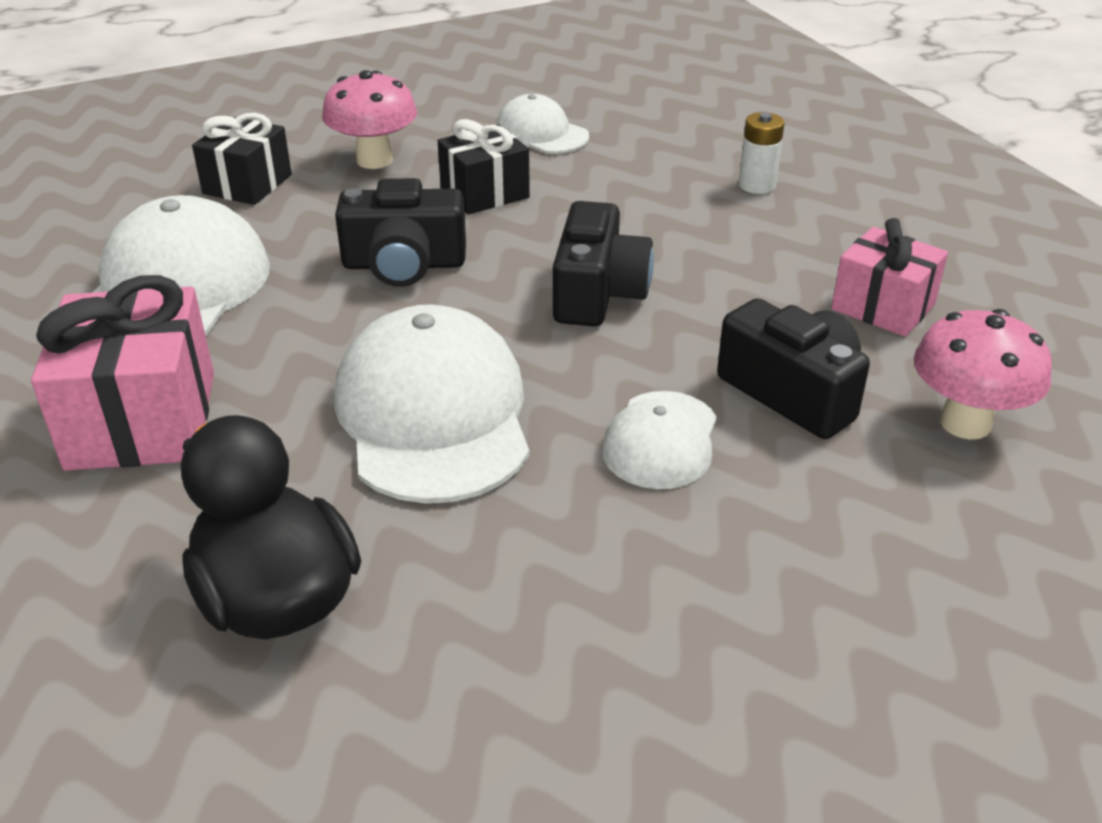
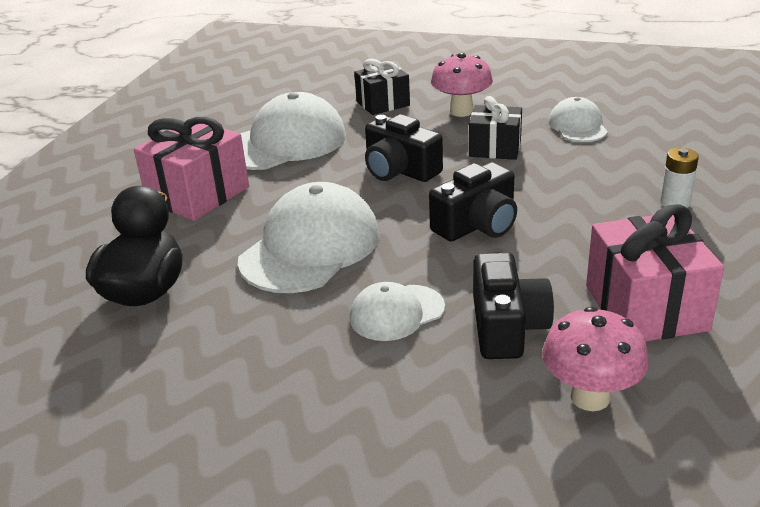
camera: 45 degrees right, 5 degrees down
(883, 307) = (646, 307): pink gift -> pink gift, size x1.55

